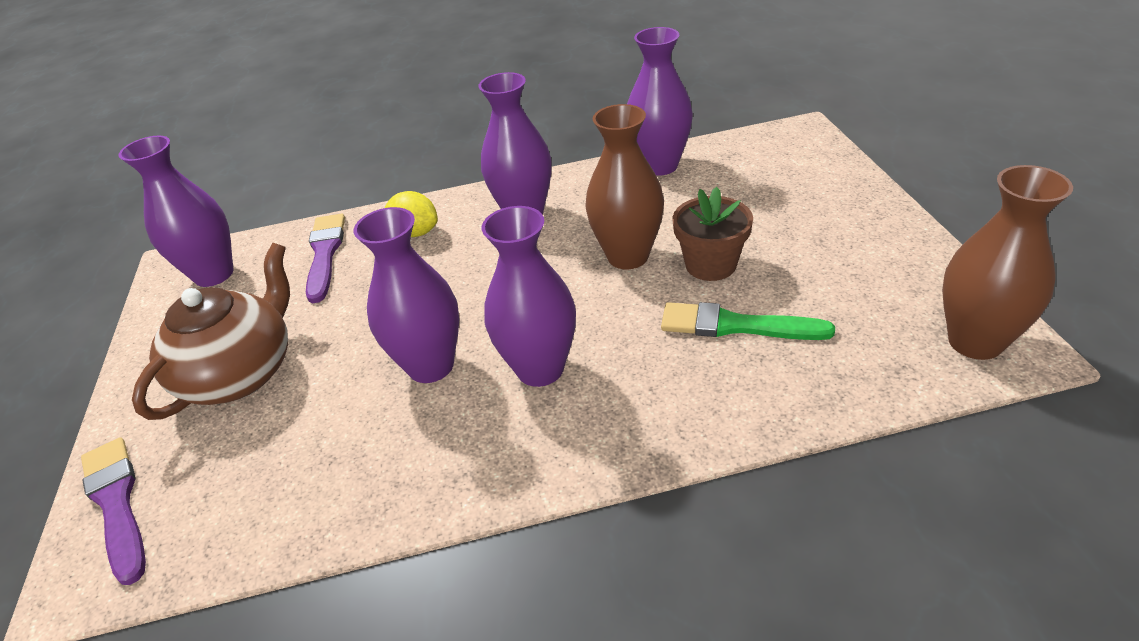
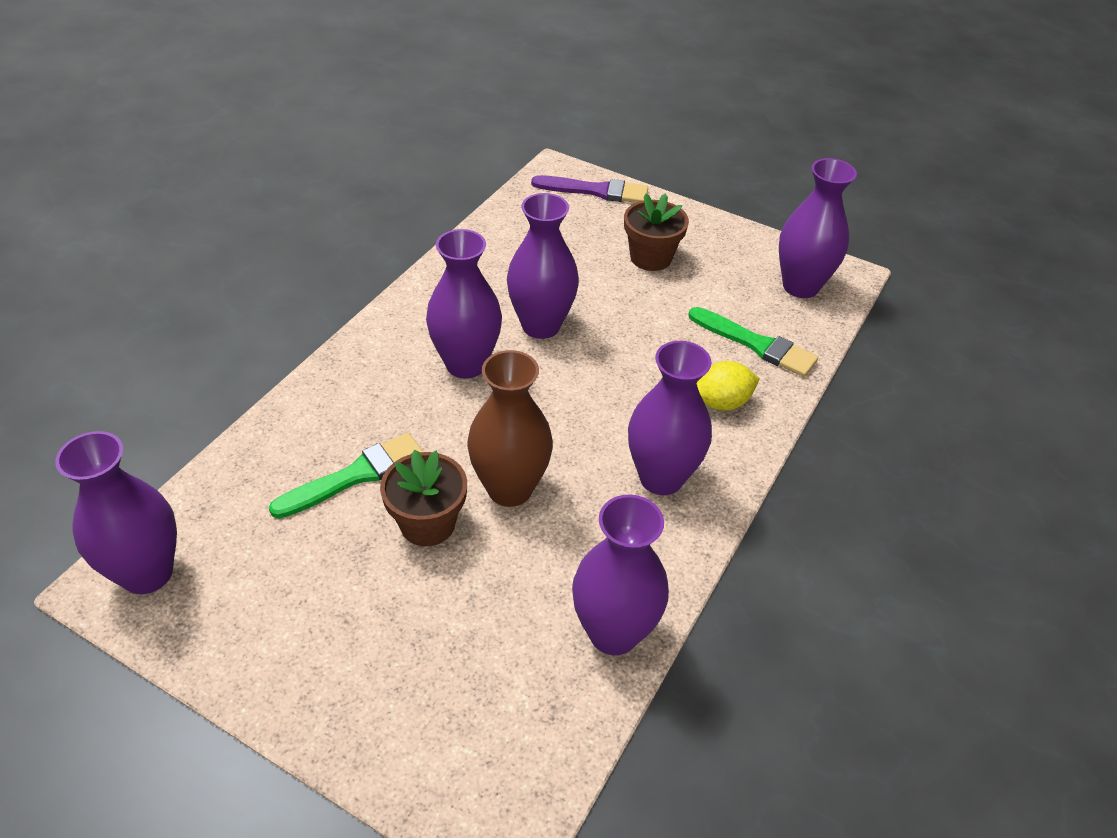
camera: 125 degrees right, 5 degrees up
(241, 373) = (651, 257): brown teapot -> brown flower pot
(325, 254) = (756, 344): purple brush -> green brush
(975, 341) = (147, 573): brown vase -> purple vase

